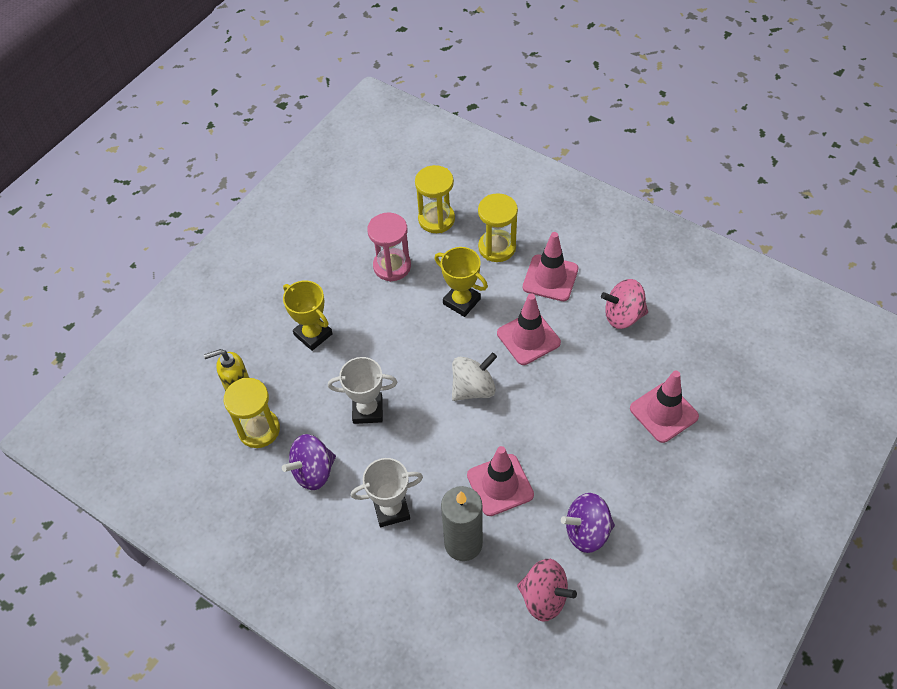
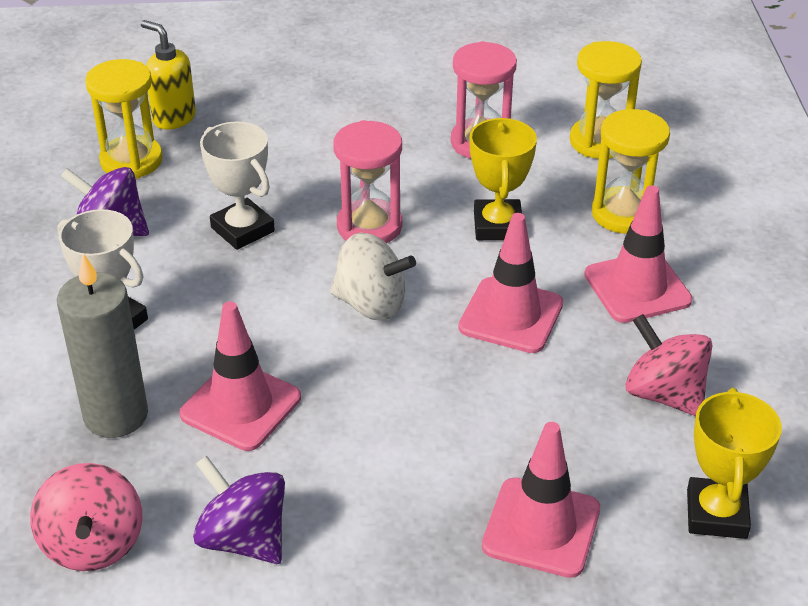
camera: 50 degrees right, 15 degrees down
(313, 334) = (308, 133): yellow trophy -> yellow trophy (716, 514)
(415, 354) = (369, 226): none -> pink hourglass

